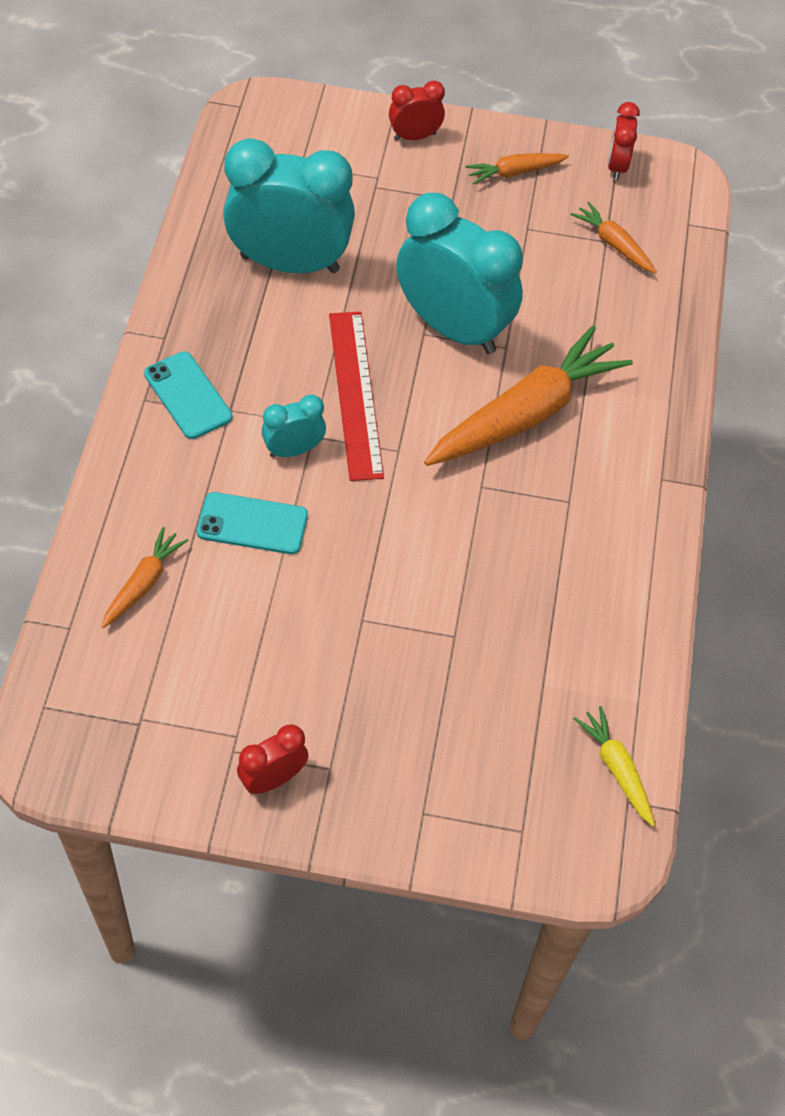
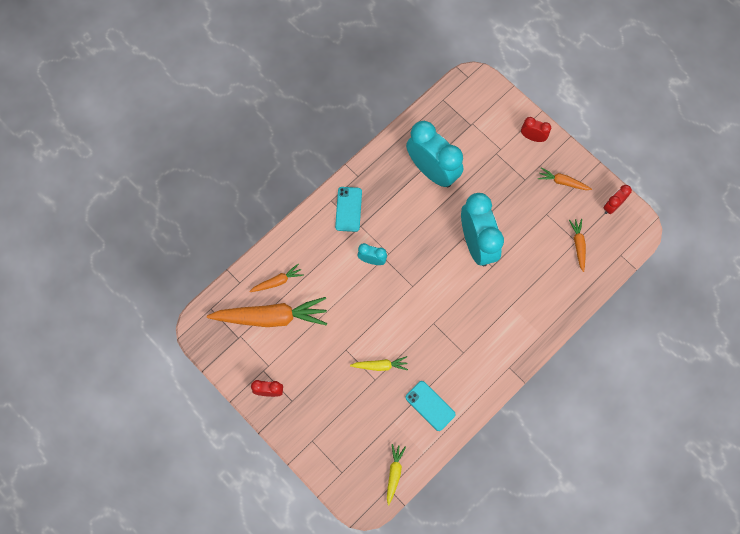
camera: 40 degrees right, 15 degrees up
(252, 524) = (334, 282): turquoise phone -> turquoise phone (430, 405)
(355, 394) = (414, 249): red ruler -> none
(445, 607) = (380, 365): none -> yellow carrot
(526, 414) = (476, 302): orange carrot -> orange carrot (271, 317)

